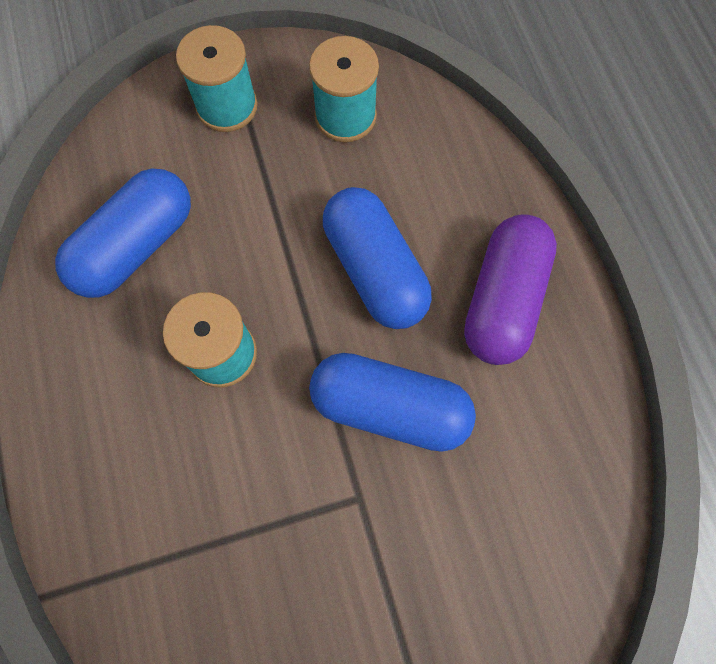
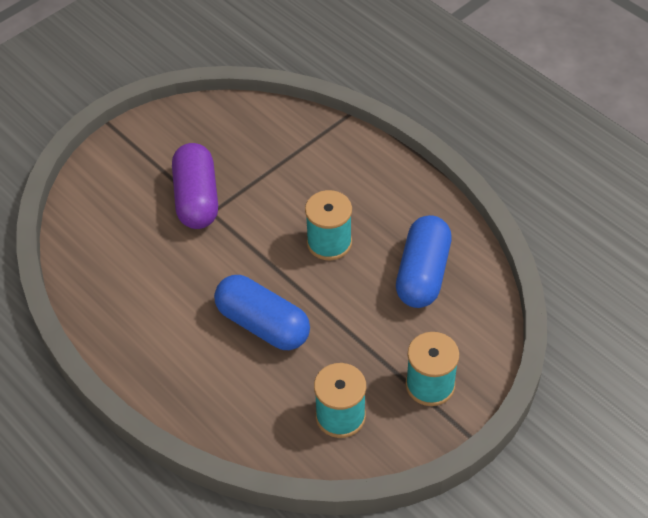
camera: 155 degrees right, 20 degrees down
(390, 407) = (215, 257): blue capsule -> none
(503, 299) = (171, 342): purple capsule -> purple capsule (196, 198)

